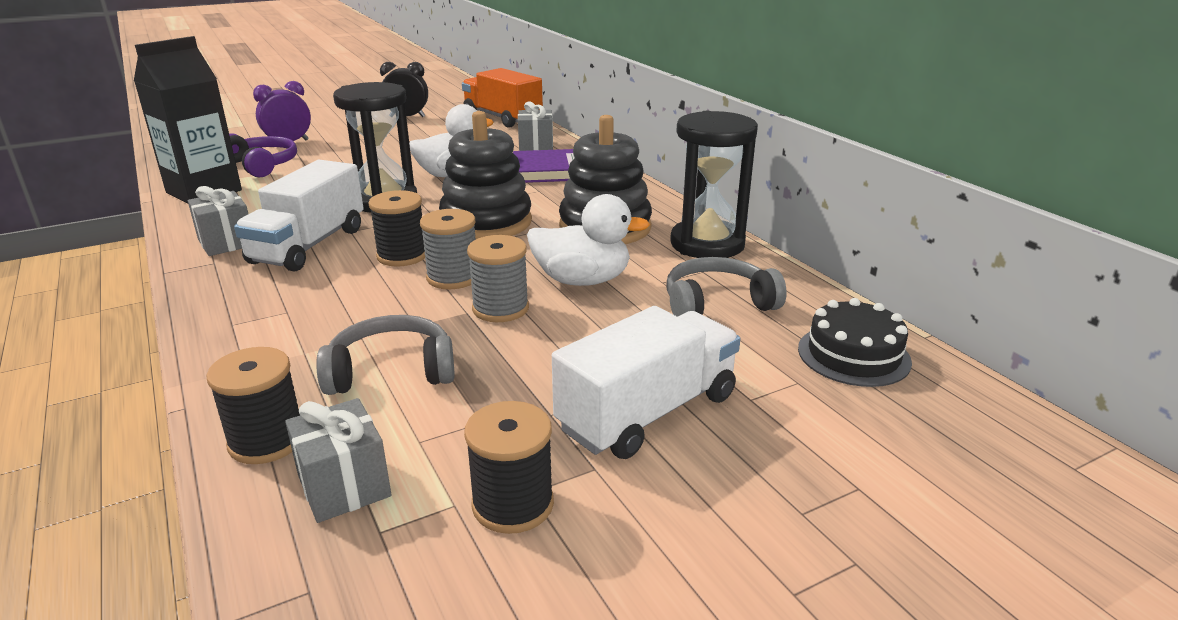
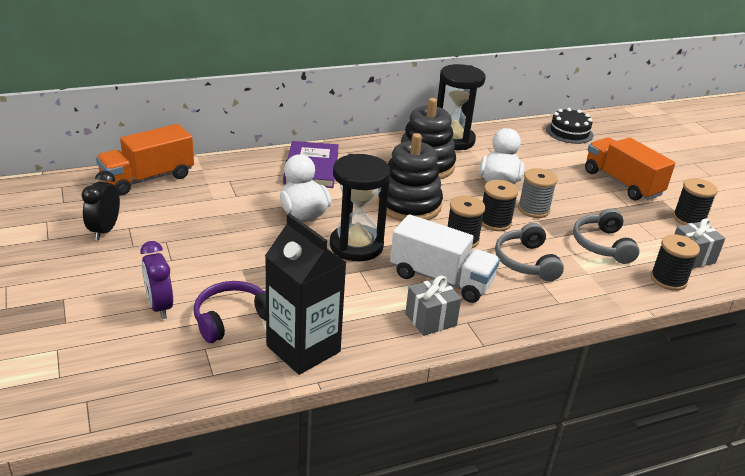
camera: 85 degrees left, 5 degrees up
(453, 277) = (495, 222): grey spool -> black spool
(536, 146) = (246, 171): grey gift -> none
(648, 412) = (622, 183): white truck -> orange truck
(717, 303) = (524, 151): grey headphones -> grey headphones (525, 262)

